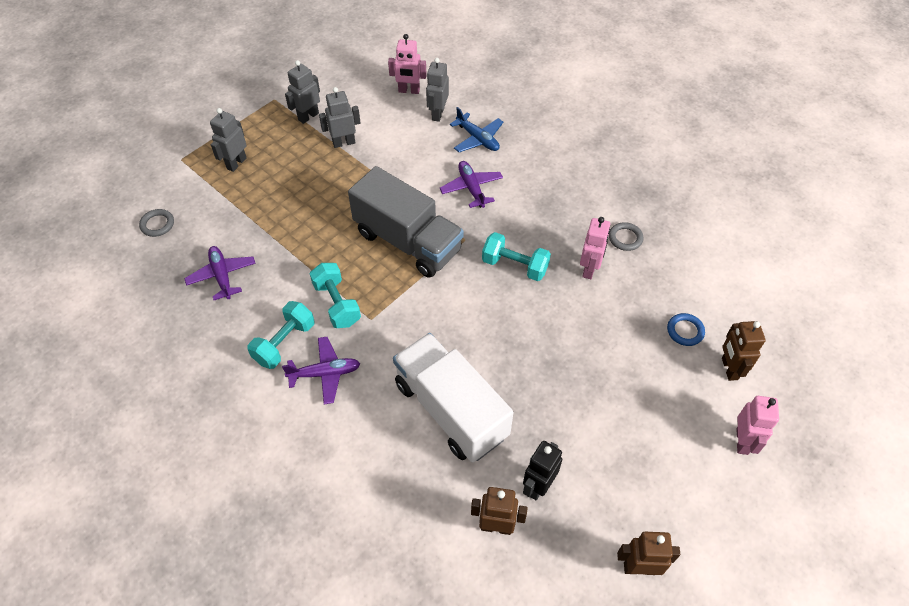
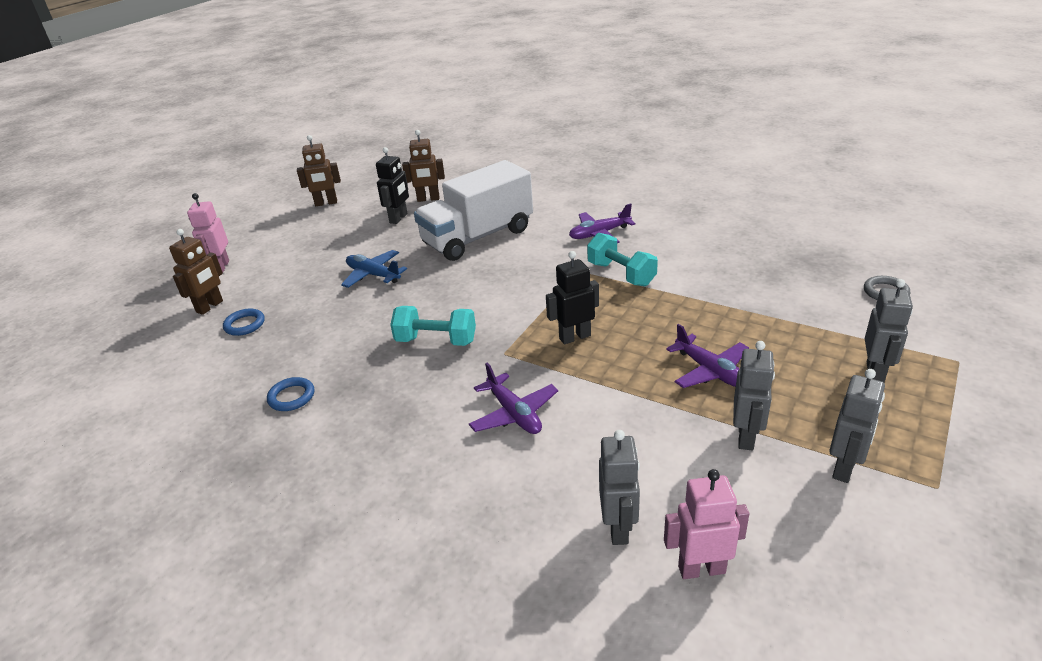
camera: 170 degrees right, 20 degrees down
(222, 276) = (759, 269): purple plane -> purple plane (710, 371)
(284, 343) = (651, 242): turquoise dumbbell -> none
(344, 142) = (746, 437): grey robot -> grey robot turned 45 degrees counterclockwise
(407, 241) = (574, 337): grey truck -> black robot
(451, 410) = (478, 237): white truck -> white truck turned 105 degrees clockwise
(477, 139) = (527, 494): blue plane -> blue plane (373, 275)
(589, 269) = (344, 355): pink robot -> none
(625, 238) = (291, 397): grey ring -> blue ring
(729, 369) = (210, 307): brown robot -> brown robot turned 45 degrees clockwise

